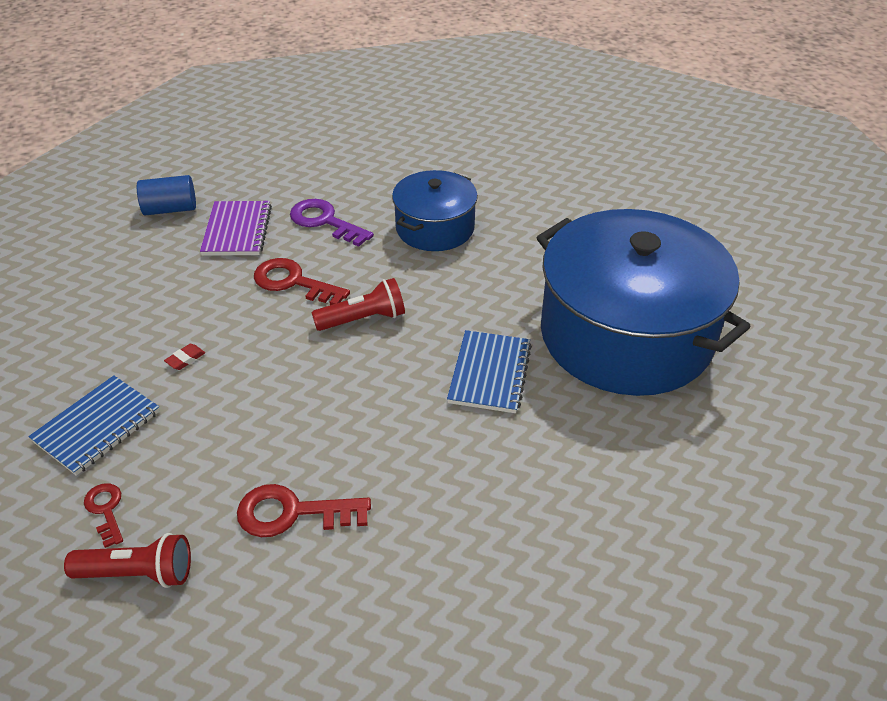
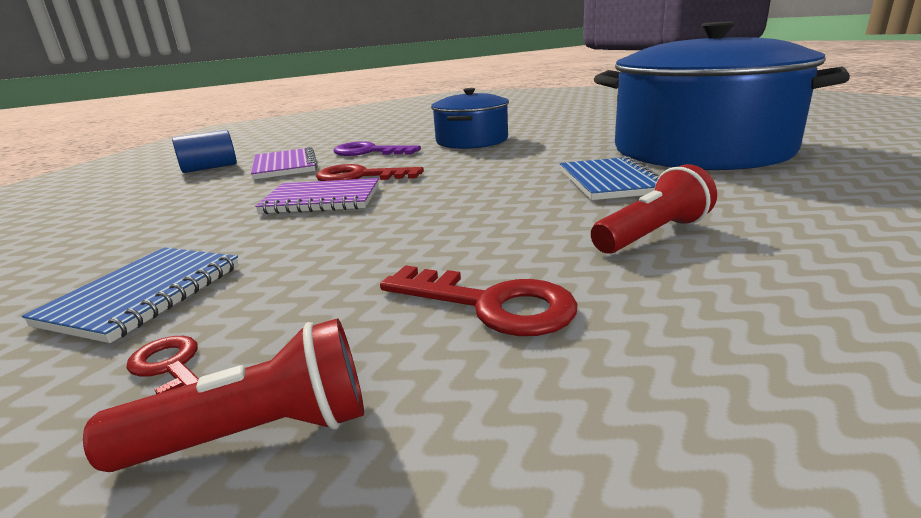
camera: 15 degrees left, 20 degrees down
(185, 359) = (260, 229): red eraser -> none
(246, 321) = (322, 200): none -> purple notebook
(293, 513) = (490, 304): red key -> red key turned 135 degrees counterclockwise
(363, 319) = (449, 180): red flashlight -> red flashlight (652, 235)

